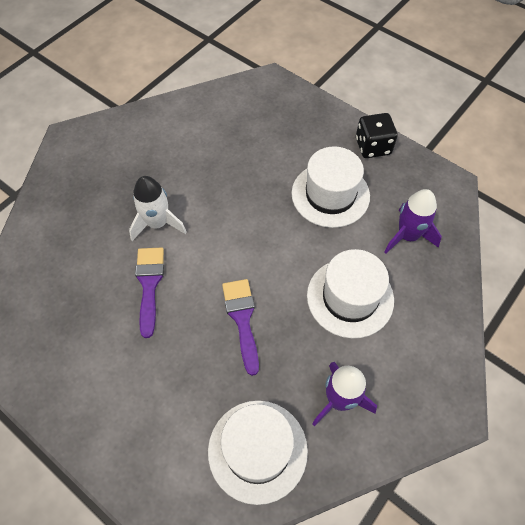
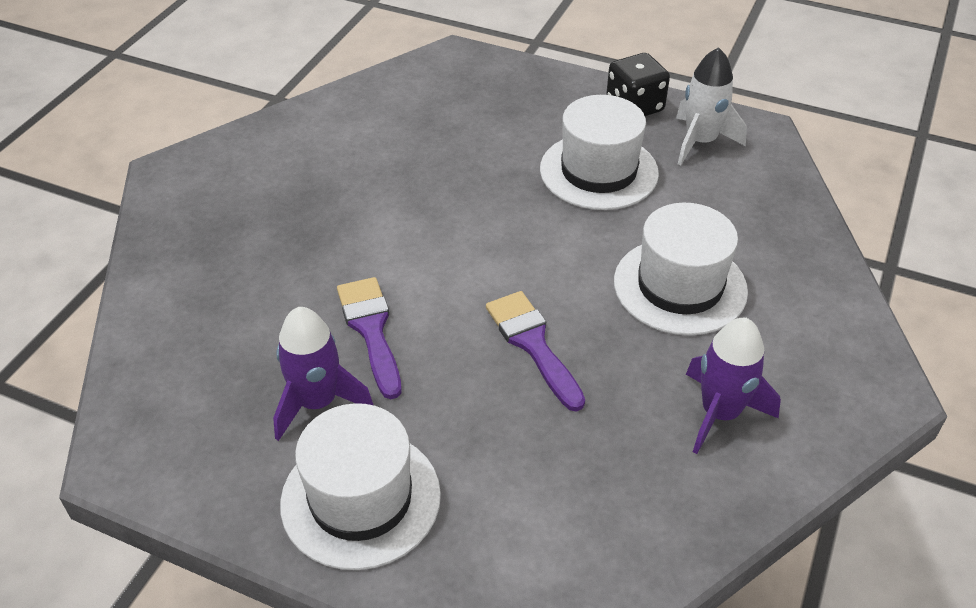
camera: 15 degrees left, 15 degrees down
(157, 223) = (354, 251): white rocket -> white rocket (700, 142)
(257, 450) = (626, 504): white hat -> white hat (361, 498)
(407, 236) = (728, 199): purple rocket -> purple rocket (317, 402)

